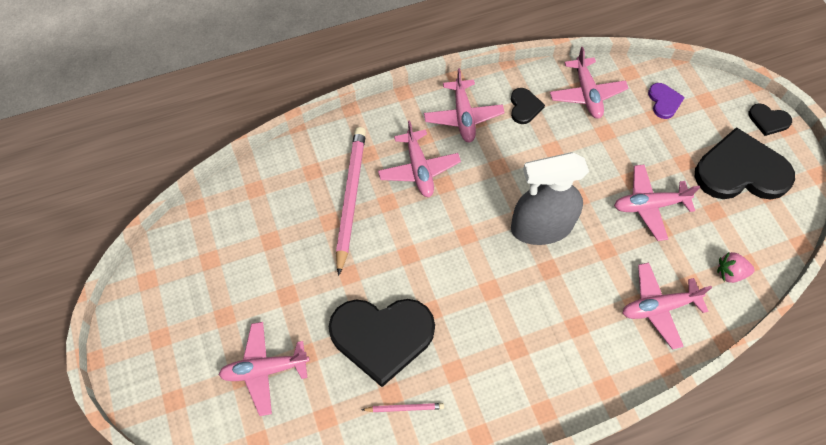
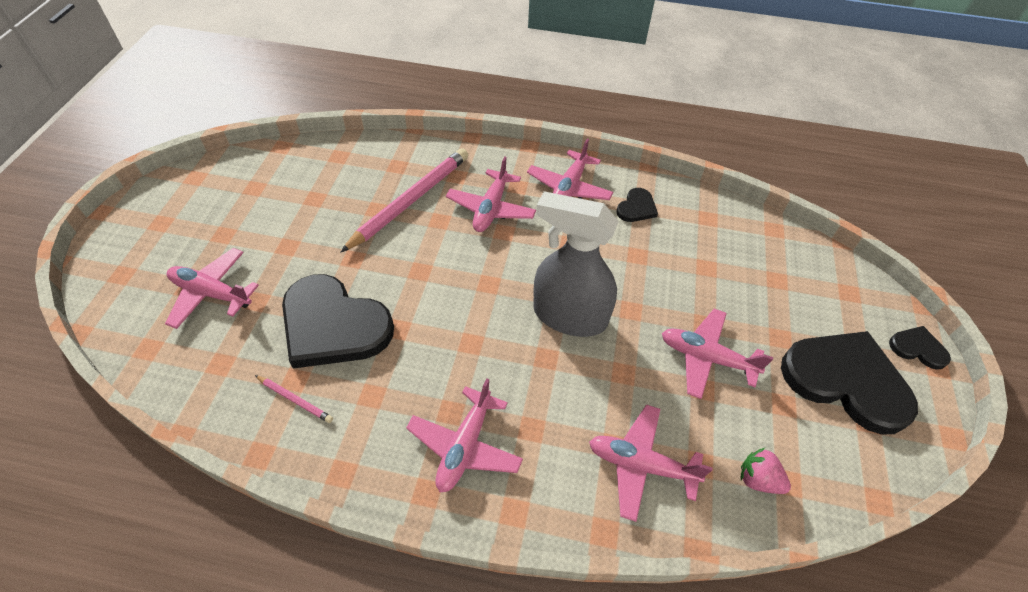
camera: 30 degrees right, 10 degrees down
(586, 94) = (711, 226): pink plane -> pink plane (465, 446)
(664, 101) = (796, 271): purple heart -> none
(768, 120) = (918, 348): black heart -> black heart turned 150 degrees clockwise

